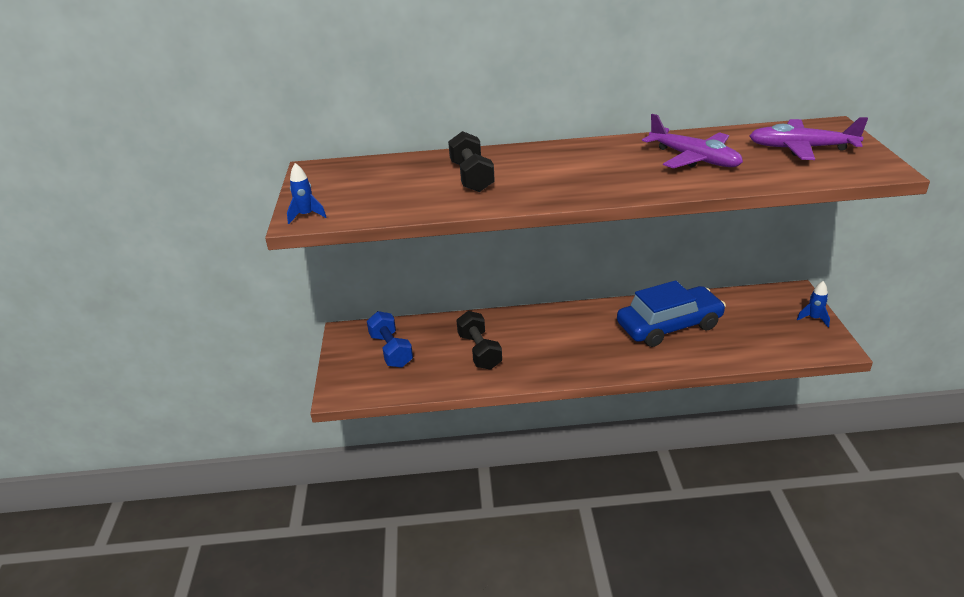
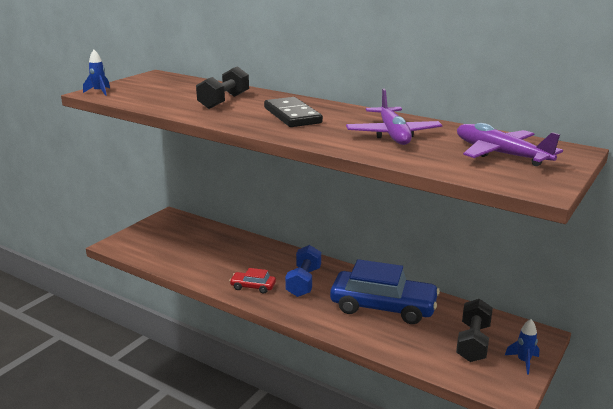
camera: 35 degrees right, 10 degrees down
(391, 350) = (177, 236): blue dumbbell -> blue dumbbell (304, 282)
(479, 351) = (225, 260): black dumbbell -> black dumbbell (473, 342)
(544, 364) = (253, 287): none -> red car
(572, 170) = (292, 115): none -> black domino

